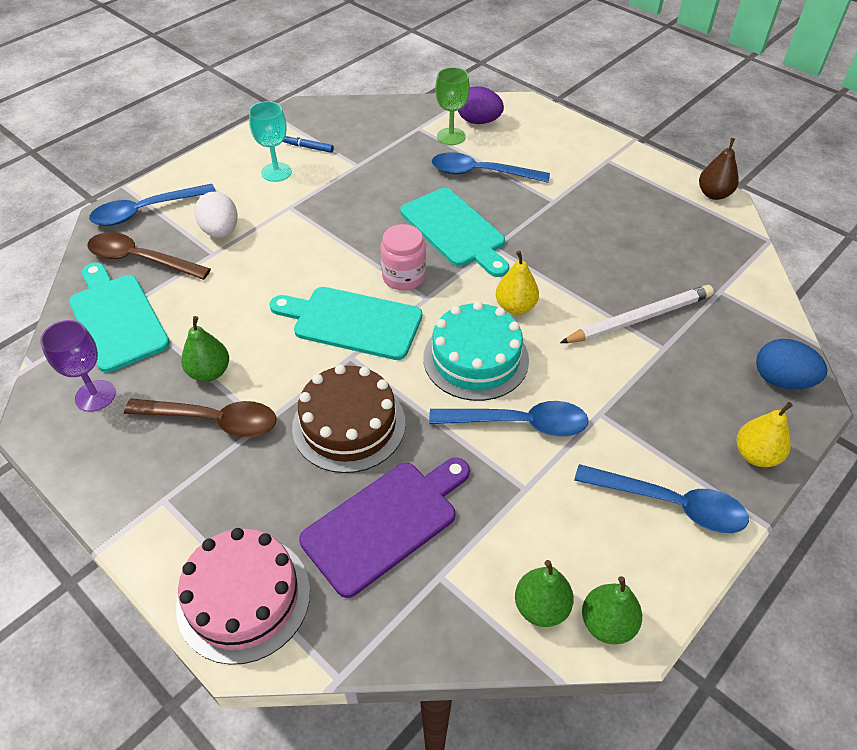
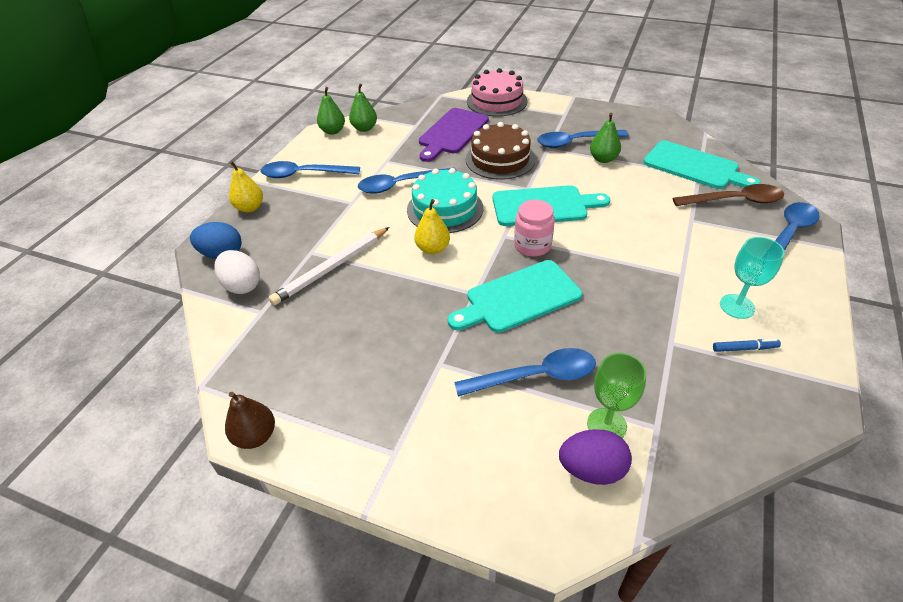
camera: 160 degrees right, 5 degrees down
(95, 396) = (650, 134): purple goblet -> none
(213, 420) = (575, 142): brown spoon -> blue spoon
(220, 231) = (708, 237): white egg -> white egg (242, 285)
(455, 230) = (518, 298): turquoise cutting board -> turquoise cutting board turned 60 degrees counterclockwise

